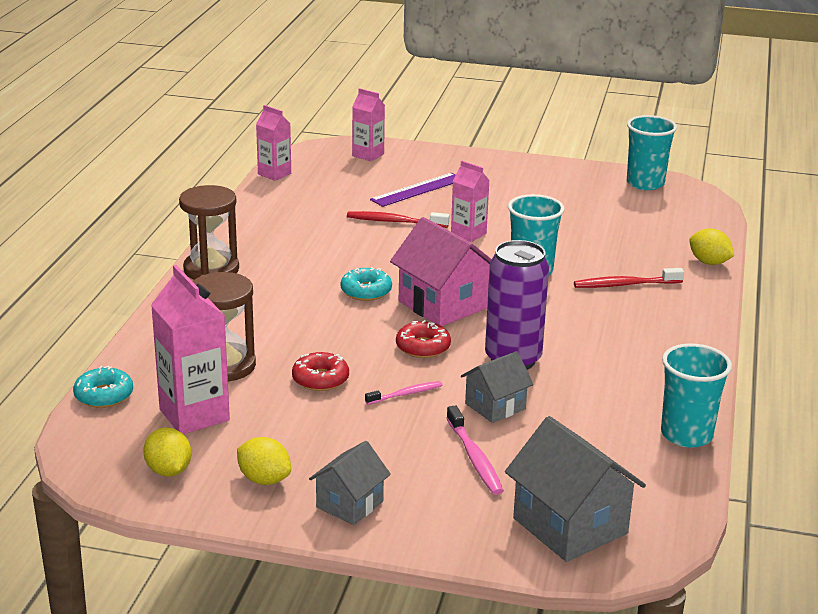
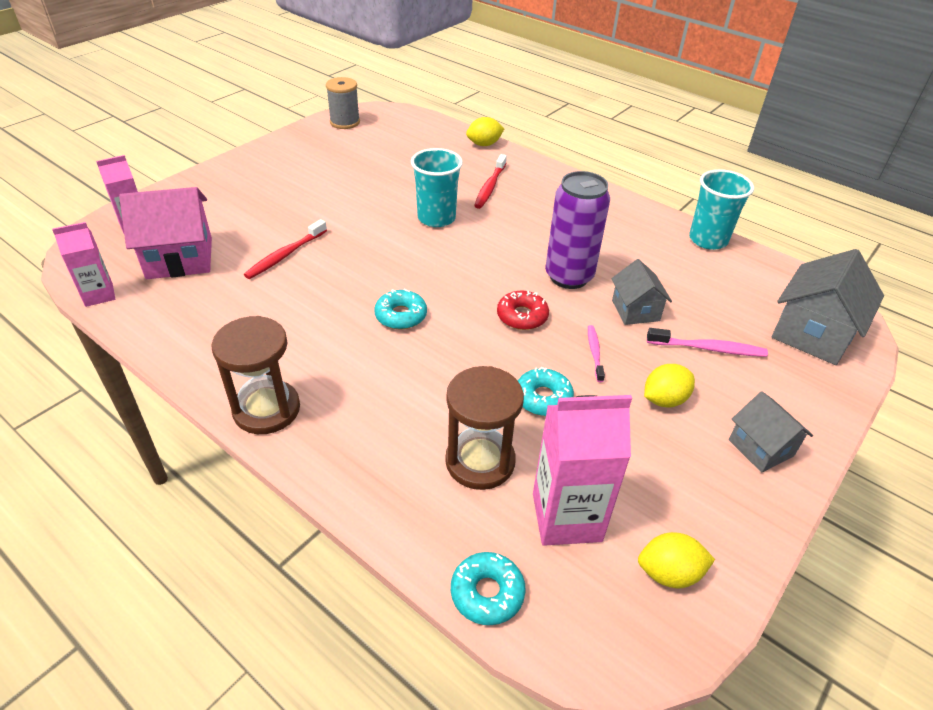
camera: 65 degrees left, 15 degrees up
(264, 479) = (706, 496): yellow lemon -> yellow lemon (664, 400)
(320, 379) = (543, 398): red donut -> turquoise donut
(417, 189) = (237, 222): purple ruler -> none
(443, 304) = (457, 280): pink house -> pink house (179, 258)
(468, 234) = (347, 225): pink carton -> none
(570, 526) = (812, 334): grey house -> grey house turned 45 degrees counterclockwise
(645, 183) = (345, 122): turquoise cup -> grey spool

